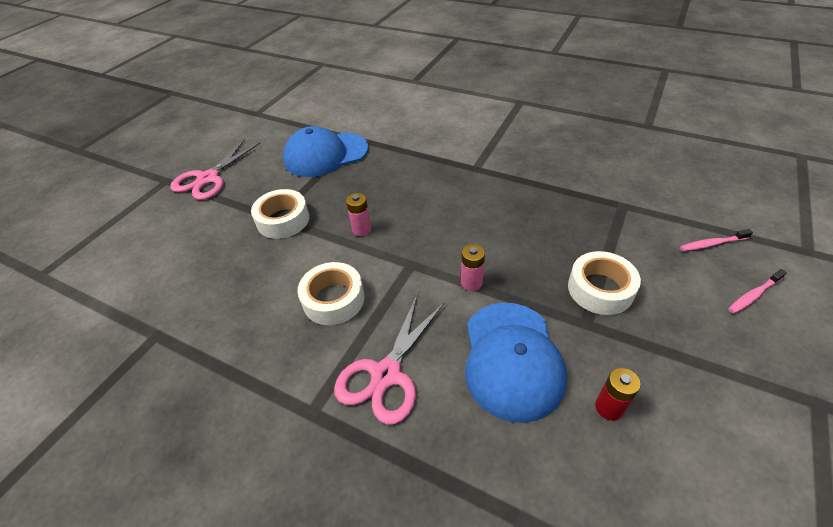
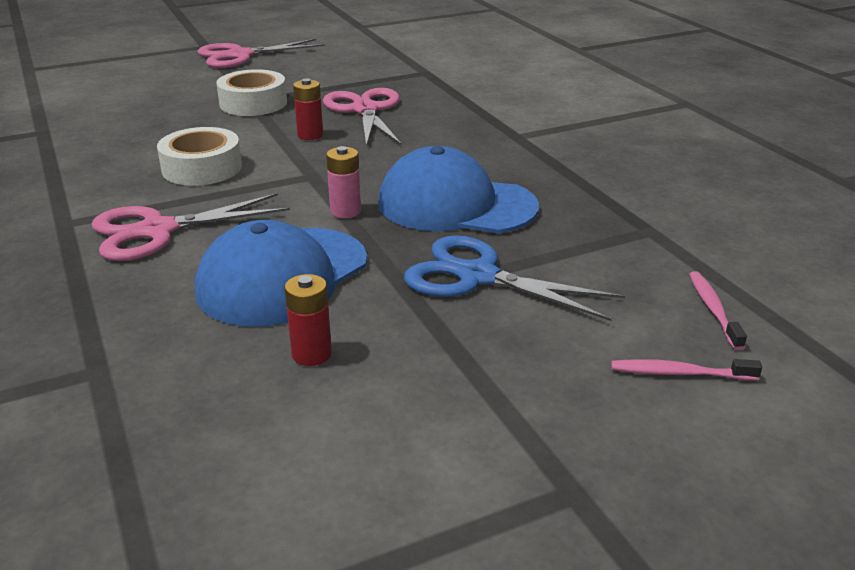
camera: 35 degrees right, 15 degrees down
(325, 154) = (373, 74): blue cap -> blue cap (456, 205)
(361, 229) = (310, 135): pink battery -> red battery
(364, 189) = (365, 110): none -> pink scissors
(600, 289) = (477, 276): white tape -> blue scissors
(712, 244) = (713, 309): pink toothbrush -> pink toothbrush turned 60 degrees clockwise

